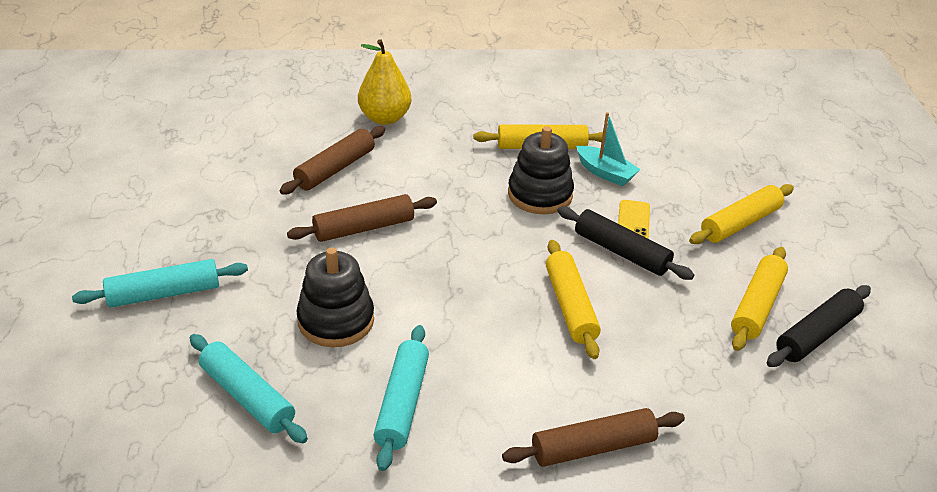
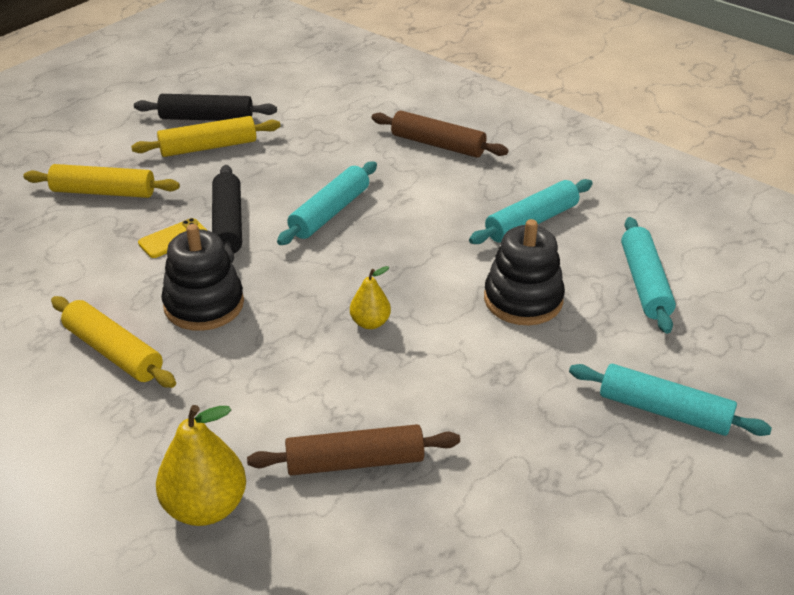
camera: 135 degrees left, 0 degrees up
(364, 228) = (407, 368): brown rolling pin -> none
(423, 242) = (370, 323): none -> yellow pear
(570, 306) = (329, 212): yellow rolling pin -> turquoise rolling pin
(605, 173) = (113, 289): turquoise boat -> none

